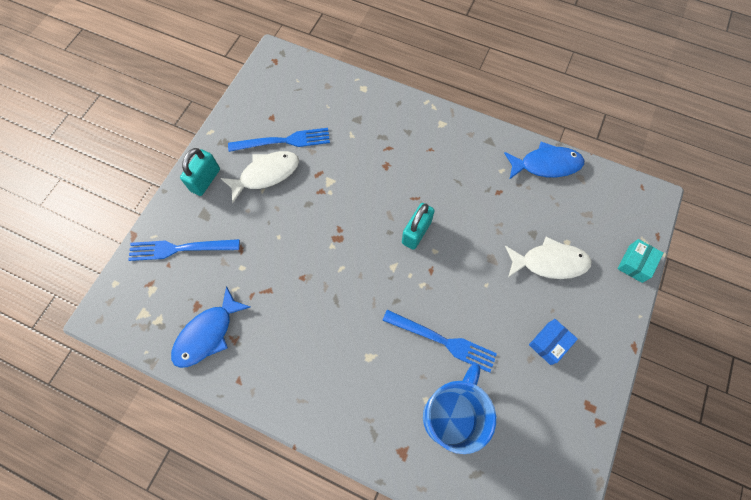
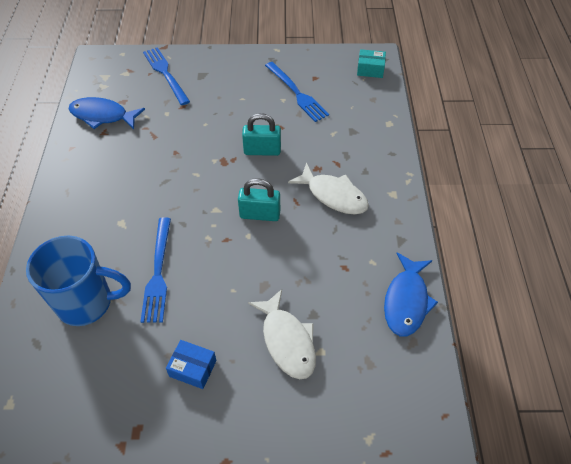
camera: 65 degrees right, 15 degrees down
(205, 180) = (232, 64): turquoise padlock -> turquoise padlock (262, 151)
(266, 174) = (258, 95): white fish -> white fish (333, 195)
(546, 164) = (406, 301): blue fish -> blue fish turned 45 degrees clockwise
(635, 263) = (333, 435): turquoise box -> turquoise box (370, 69)

